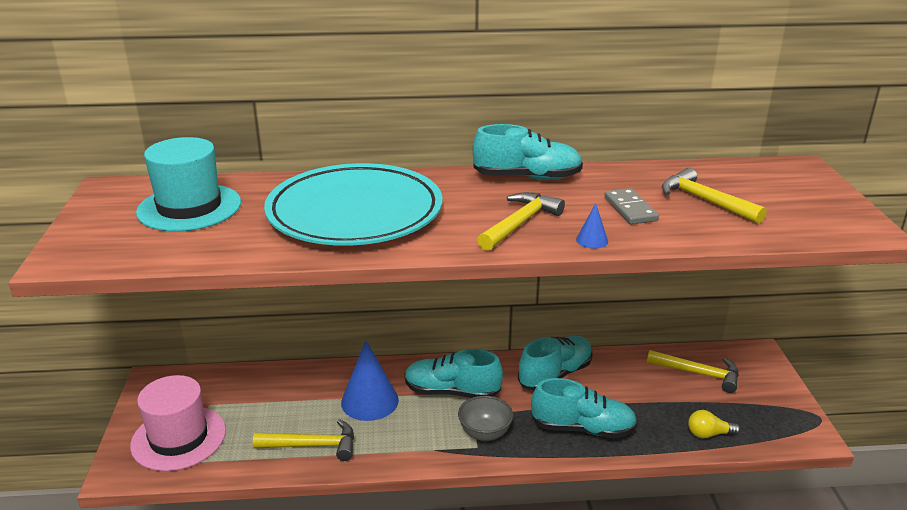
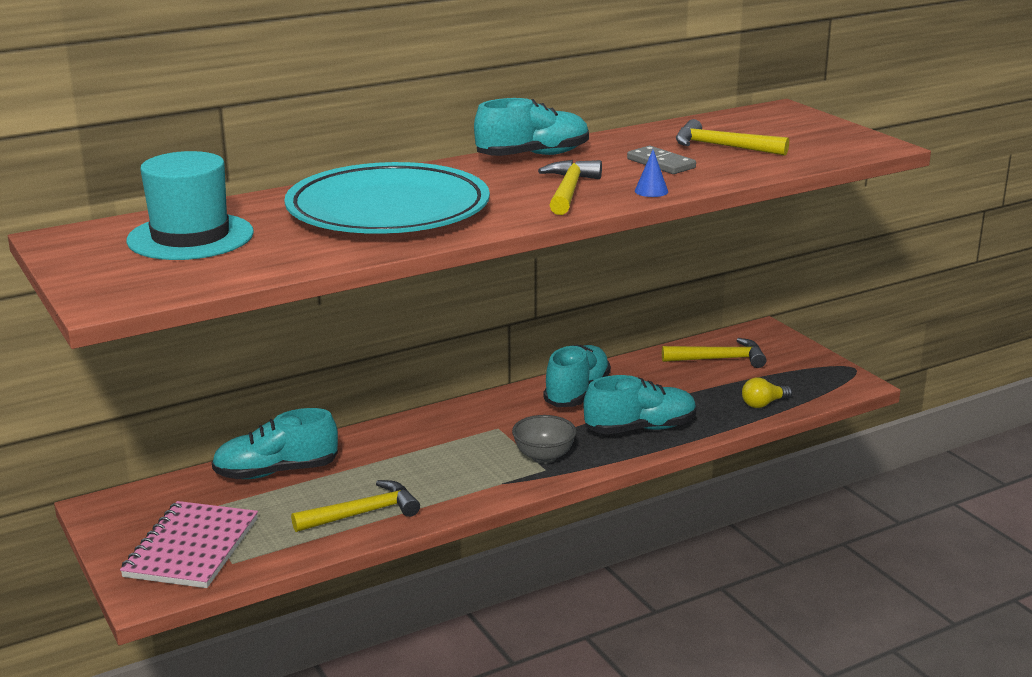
camera: 25 degrees left, 5 degrees down
(178, 438) = (191, 548): pink hat -> pink notebook
(369, 401) = (392, 461): blue cone -> none
(452, 392) = (478, 432): turquoise shoe -> turquoise shoe (276, 472)

